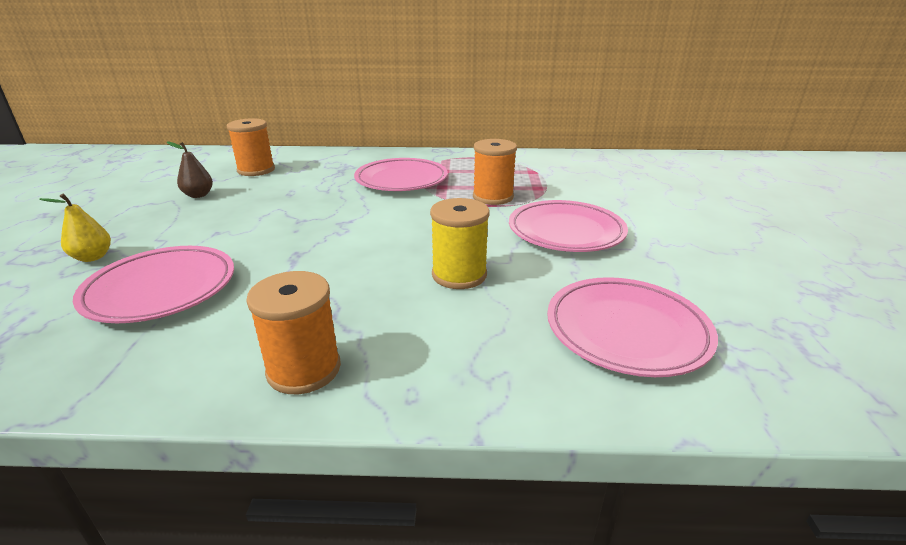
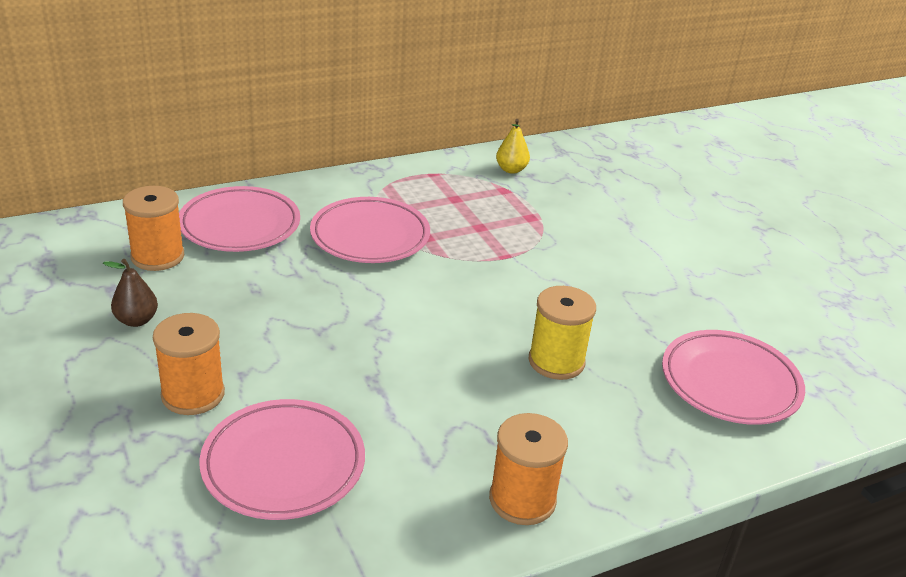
camera: 30 degrees left, 5 degrees up
(92, 257) = (138, 449): yellow pear -> yellow pear (511, 170)
(493, 197) = (497, 243): orange spool -> orange spool (193, 394)
(566, 232) = (606, 279): pink plate -> pink plate (240, 225)

